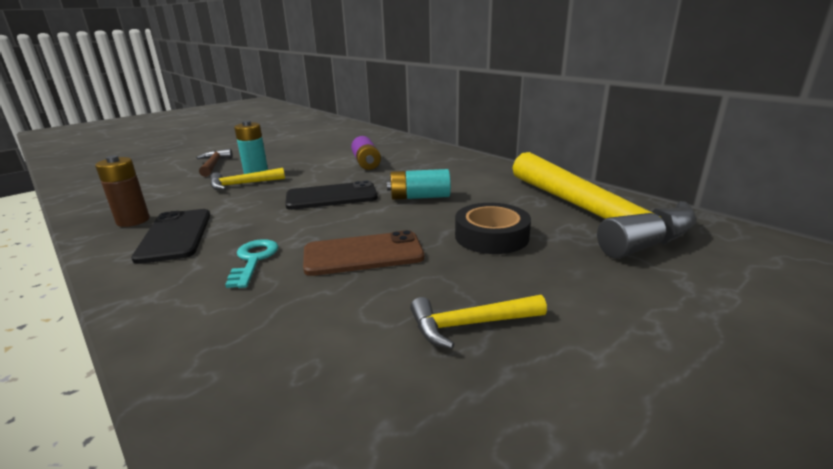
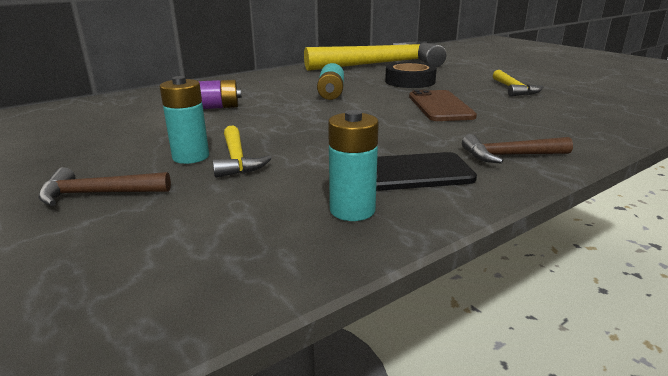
camera: 85 degrees left, 0 degrees up
(133, 220) = (352, 210): brown battery -> turquoise battery
(175, 286) = (510, 156): none -> brown hammer
(253, 260) = (456, 135): turquoise key -> none
(331, 196) = (313, 117): black phone -> none

